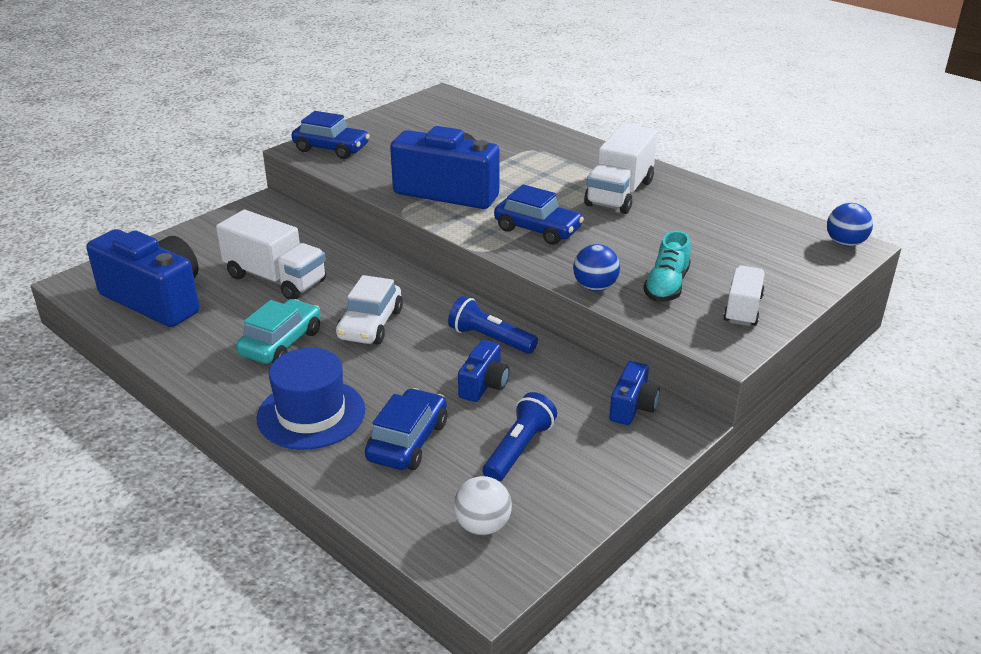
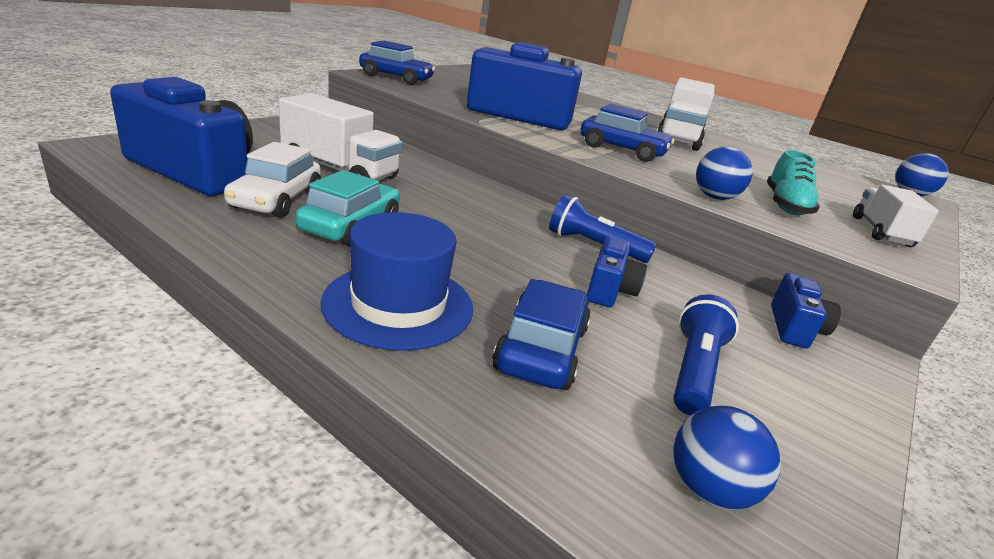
camera: 10 degrees left, 5 degrees down
(370, 324) = (454, 219): white car -> white car (277, 200)
(482, 526) = (708, 489): white ball -> blue ball

